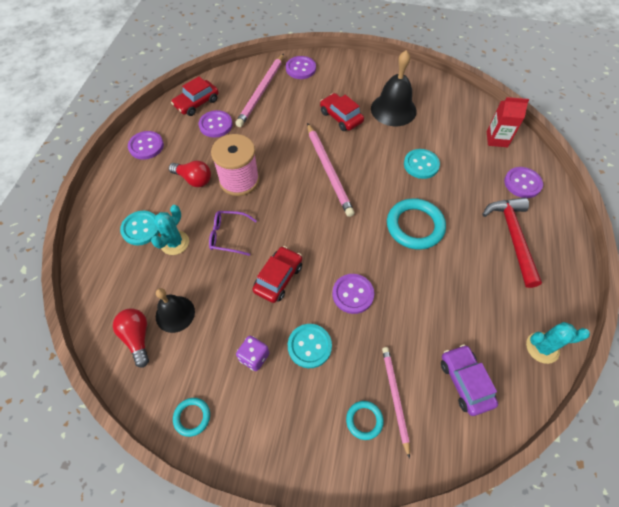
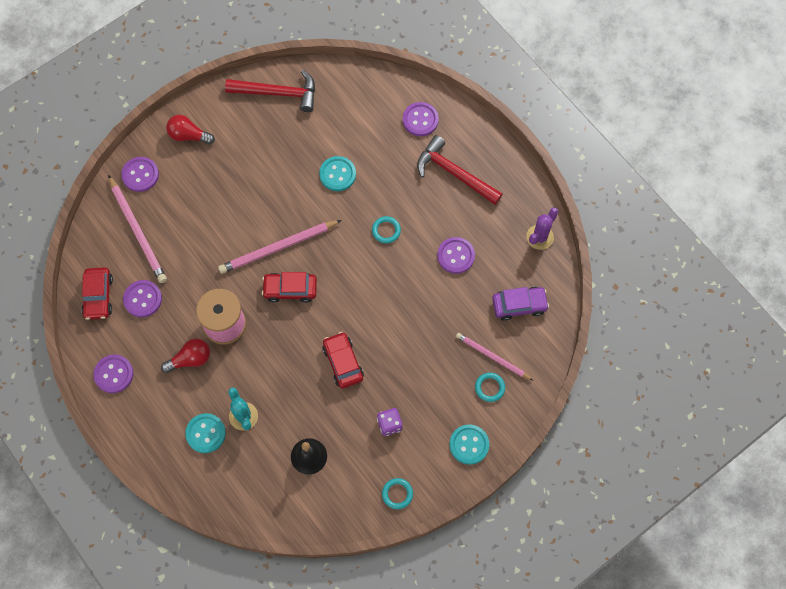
camera: 50 degrees left, 10 degrees up
(137, 337) = (305, 495): red light bulb -> red light bulb (188, 135)
(228, 235) = (272, 372): purple glasses -> none
(309, 346) = (413, 382): turquoise button -> turquoise button (469, 444)
(328, 170) = (278, 248): pink pencil -> pink pencil turned 135 degrees clockwise
(341, 117) = (231, 191): red car -> red car (290, 289)
(353, 294) = (400, 322): purple button -> purple button (455, 256)
(393, 109) = (263, 142): black bell -> none
(415, 226) = (386, 230): turquoise ring -> turquoise ring, size x0.51
(435, 93) = (277, 93): none -> red hammer
(465, 382) = (519, 305): purple car -> purple car turned 150 degrees clockwise
(497, 139) = (366, 95): red carton -> none
(542, 347) = (539, 237): turquoise cactus -> purple cactus

